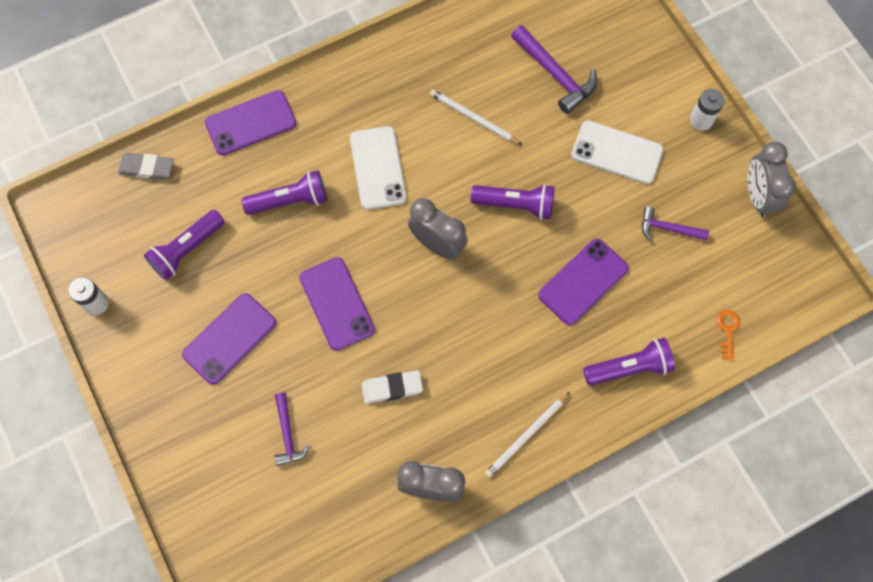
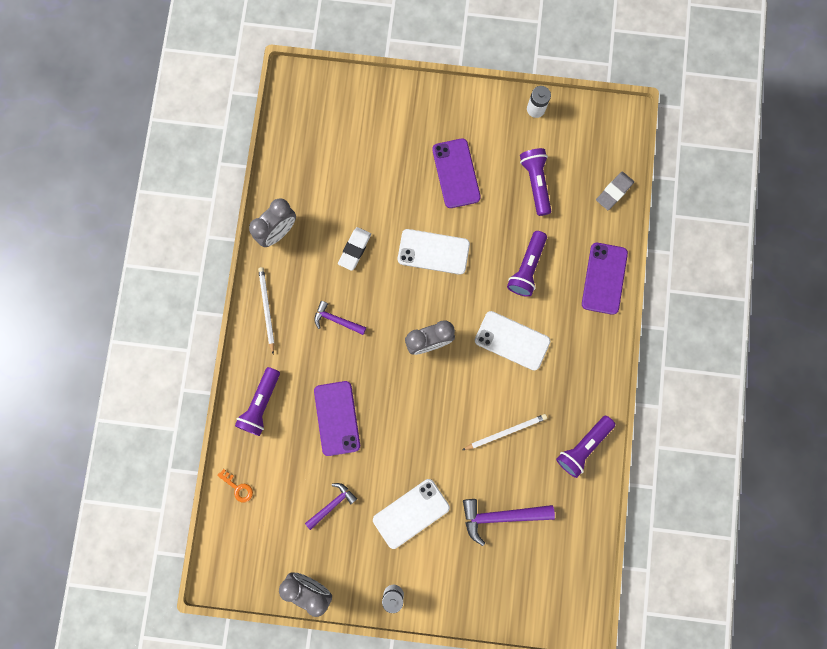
camera: 125 degrees right, 10 degrees up
(288, 434) = (370, 171): purple hammer -> purple hammer (336, 320)
(336, 304) = (433, 251): purple phone -> white phone
(516, 205) = (421, 414): purple flashlight -> purple flashlight (583, 447)

